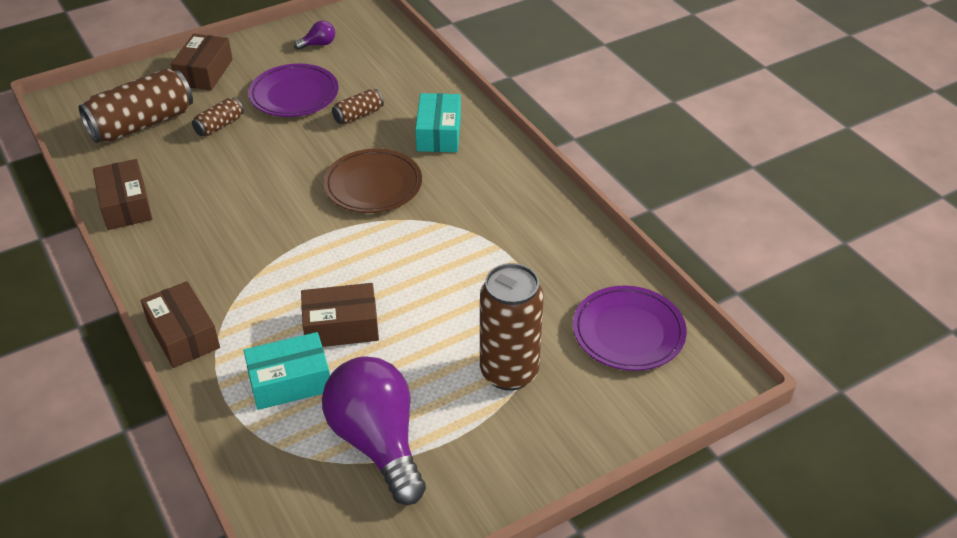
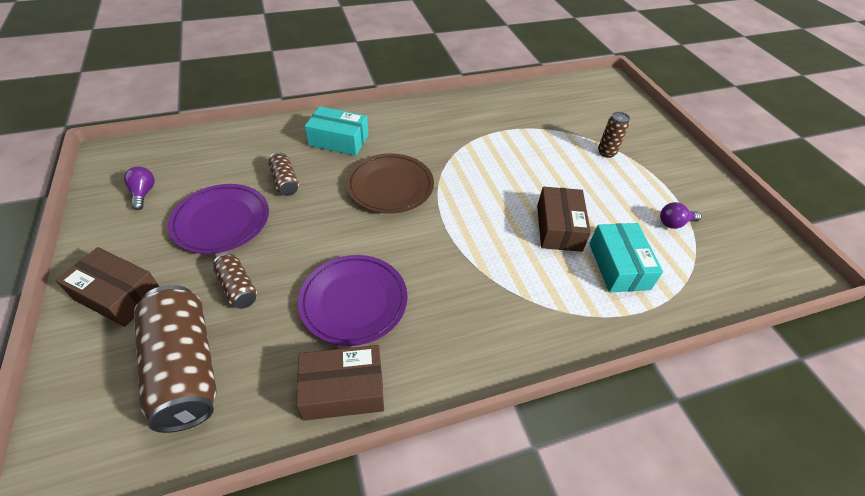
camera: 80 degrees left, 5 degrees up
(183, 335) = (562, 339): brown box -> none
(377, 442) = (674, 223): purple light bulb -> purple light bulb, size x0.41
(509, 372) = (606, 152): brown can -> brown can, size x0.49
(628, 332) = (572, 101): purple plate -> purple plate (354, 301)

